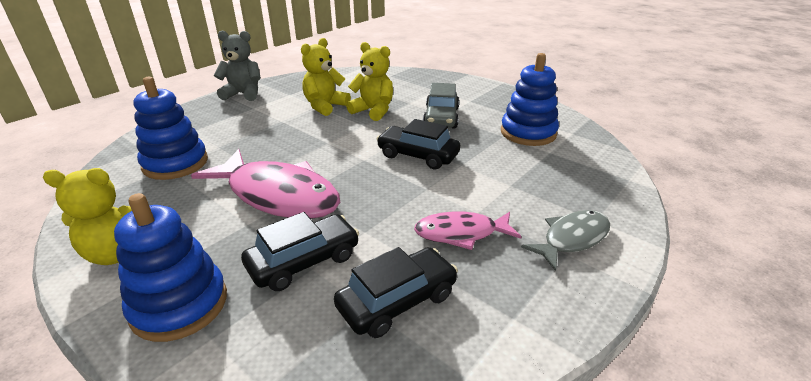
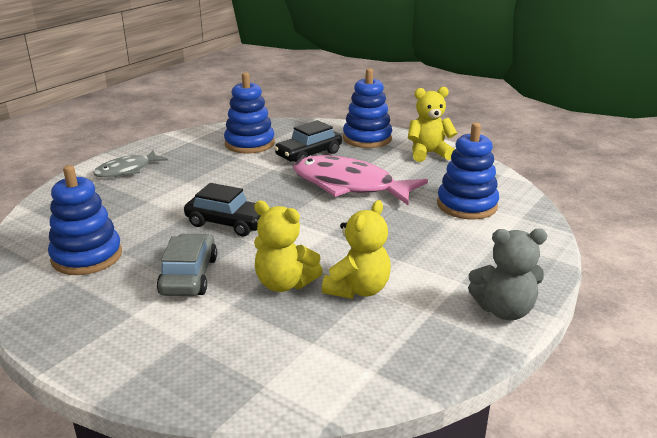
camera: 175 degrees right, 5 degrees down
(397, 301) = (249, 144): black car -> blue stacking toy
(461, 233) = (204, 170): pink fish -> none

